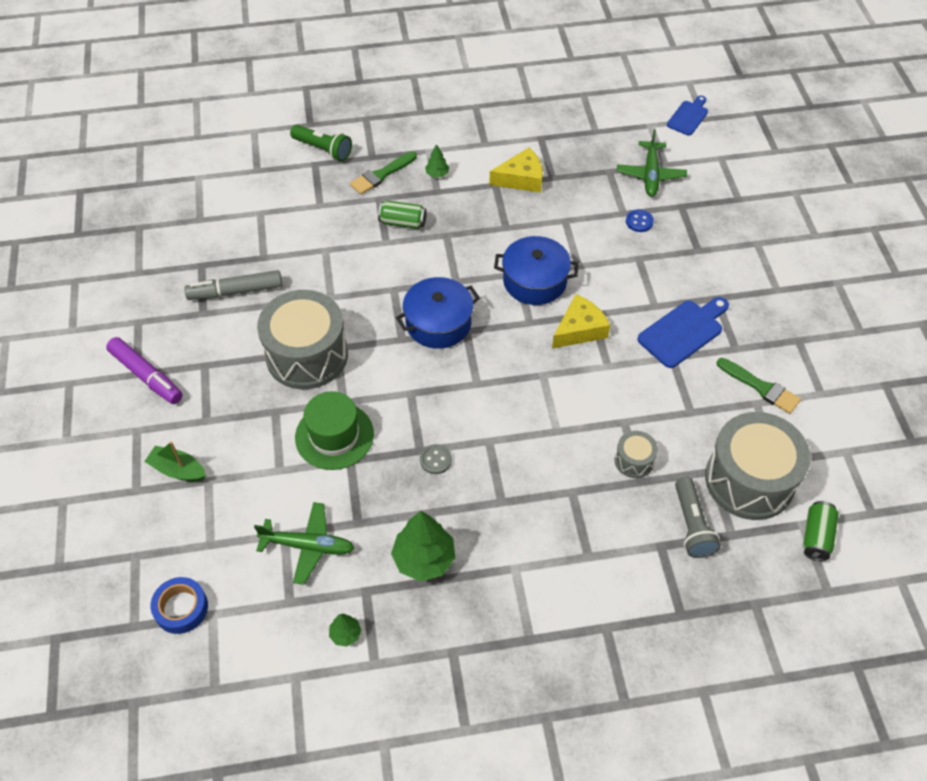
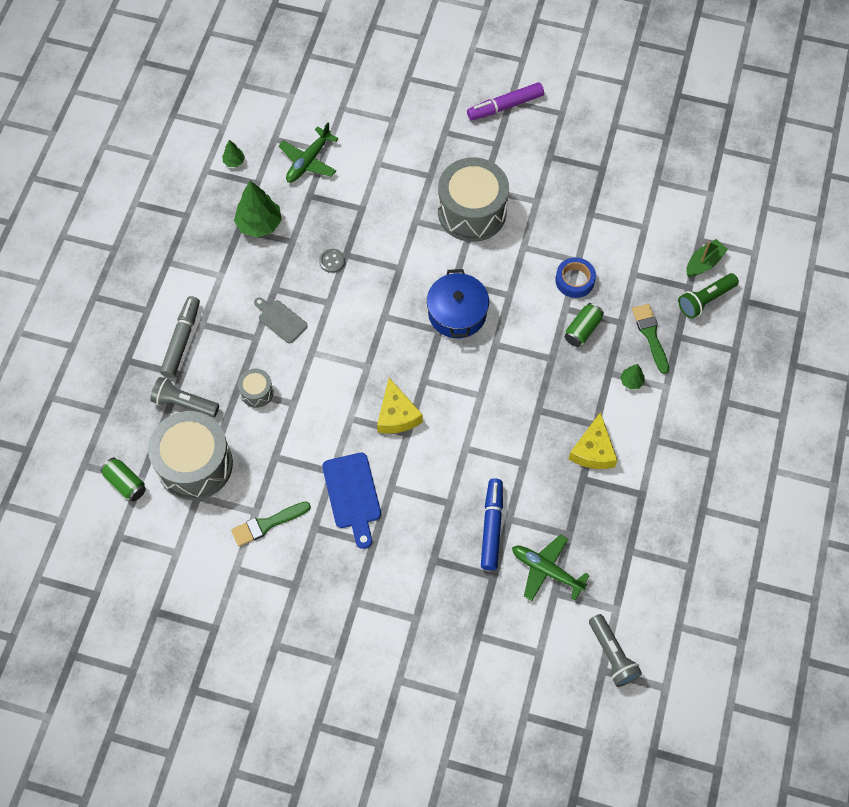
camera: 115 degrees right, 10 degrees up
(178, 470) = (411, 105): green boat -> green boat (704, 263)
(181, 608) = (305, 81): blue tape -> blue tape (574, 280)
(235, 291) = (562, 184): grey marker -> grey marker (182, 340)
(334, 436) = (388, 205): green hat -> none
(534, 281) = (465, 404): blue pot -> none
(536, 477) = (280, 320): none -> grey cutting board
(639, 221) = (491, 527): blue button -> blue marker
(688, 117) = (612, 655): blue cutting board -> grey flashlight

